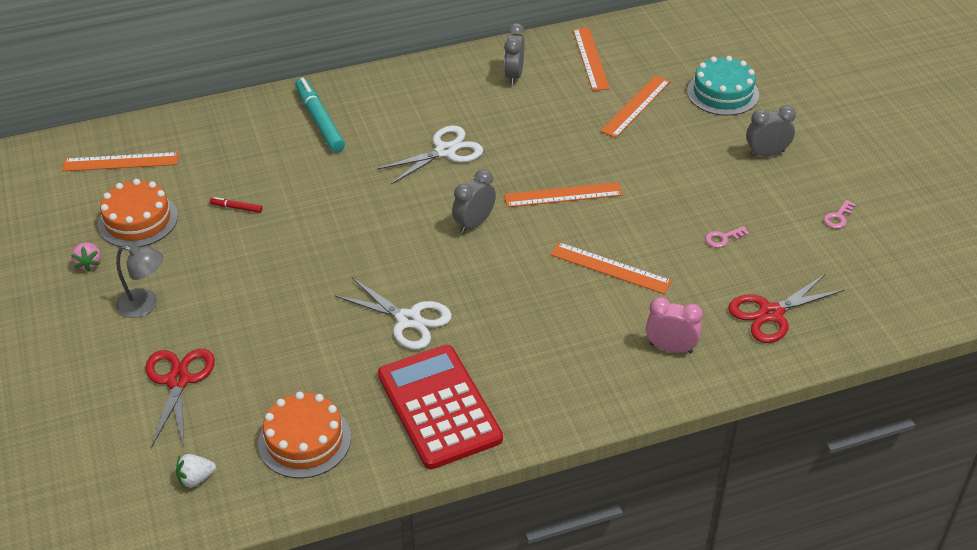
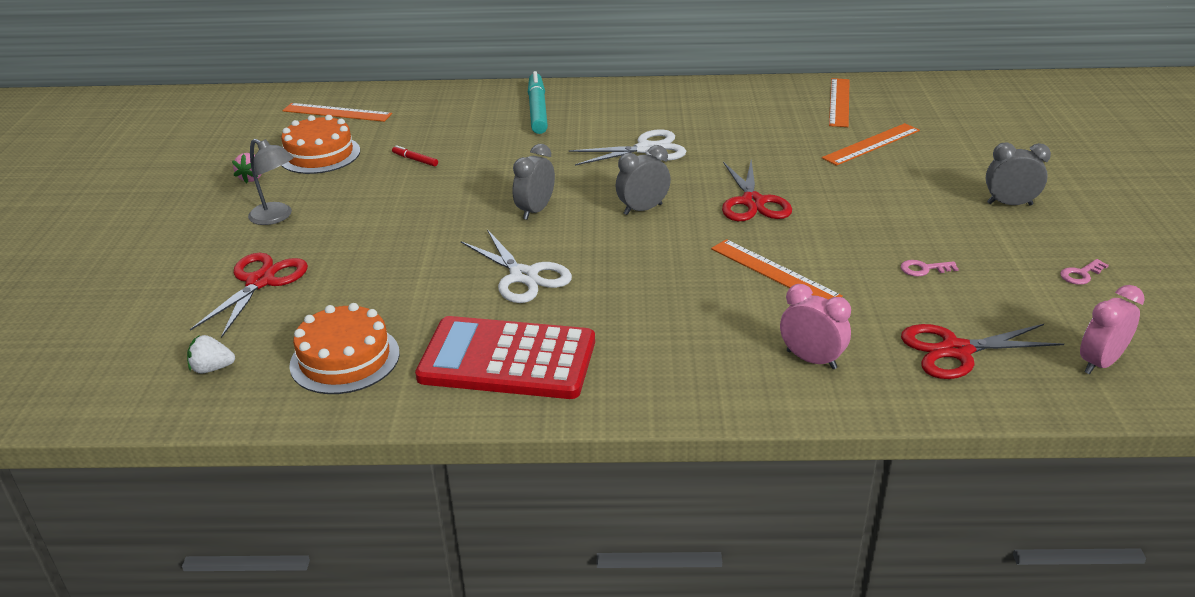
camera: 20 degrees right, 10 degrees down
(439, 407) = (507, 359): red calculator -> red calculator turned 75 degrees counterclockwise
(514, 75) = (751, 104): grey clock -> grey clock (535, 210)
(563, 195) = (752, 202): orange ruler -> red scissors
(722, 93) = (977, 147): turquoise cake -> none
(871, 300) = (1099, 363): none -> pink clock

